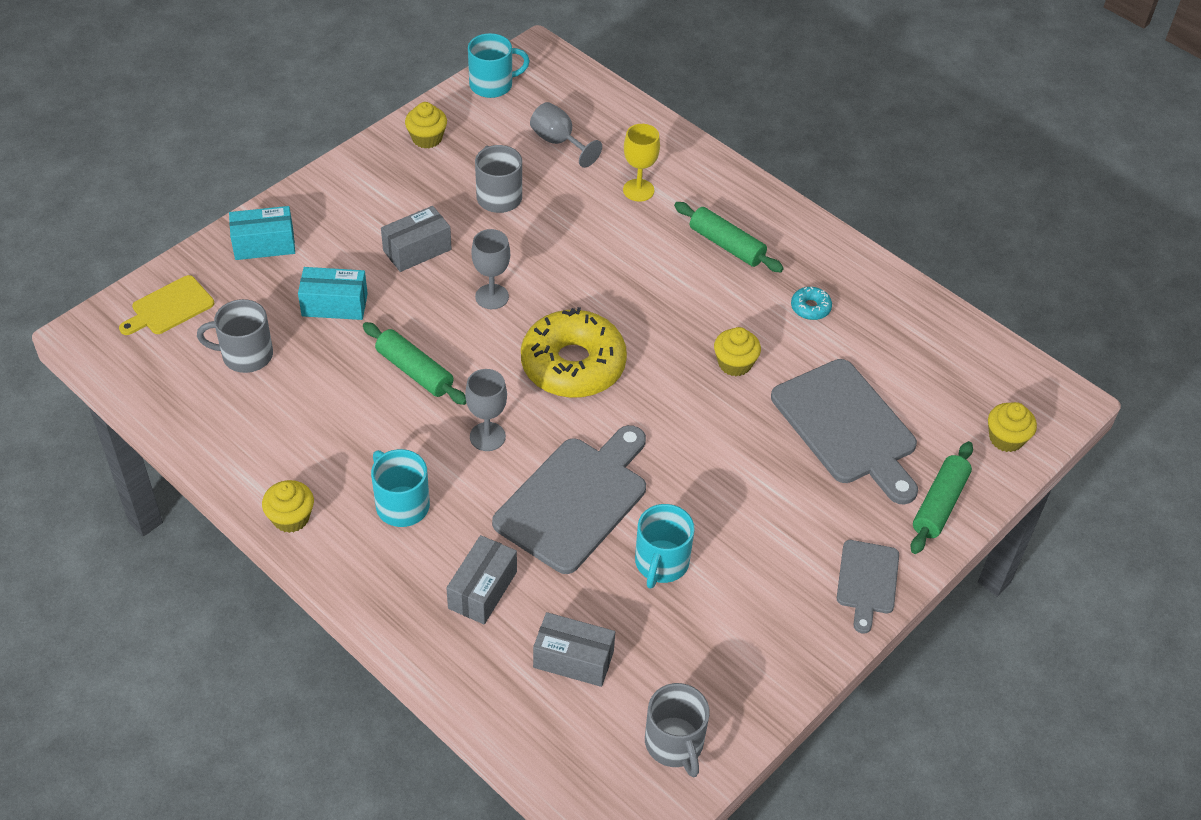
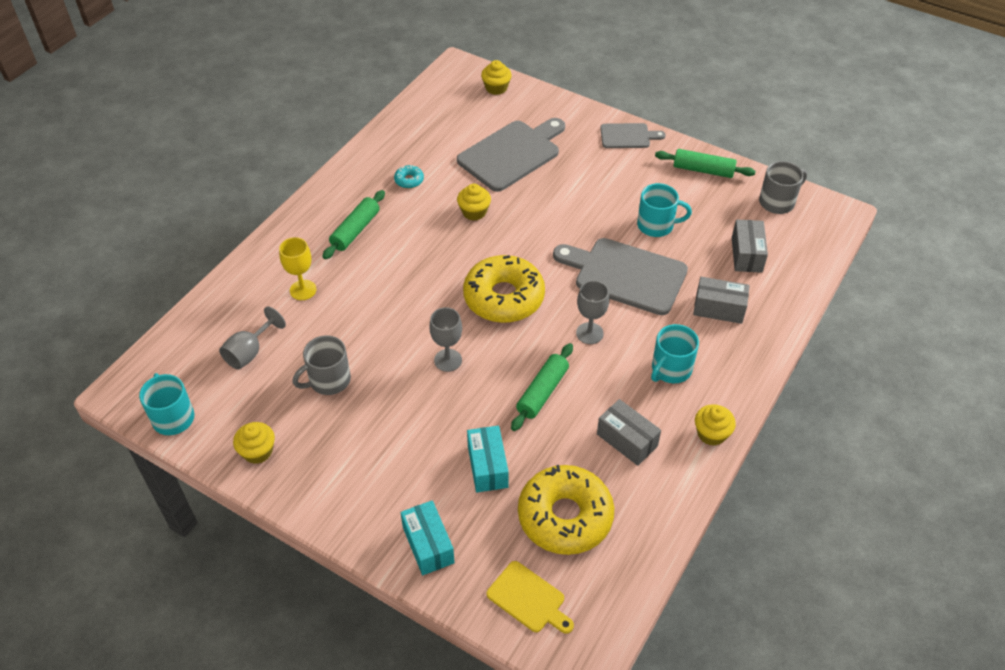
camera: 100 degrees left, 0 degrees up
(245, 355) = (565, 516): grey mug -> yellow donut
(417, 250) = (407, 423): grey box -> grey box (627, 440)
(939, 504) = (558, 111): green rolling pin -> green rolling pin (703, 170)

